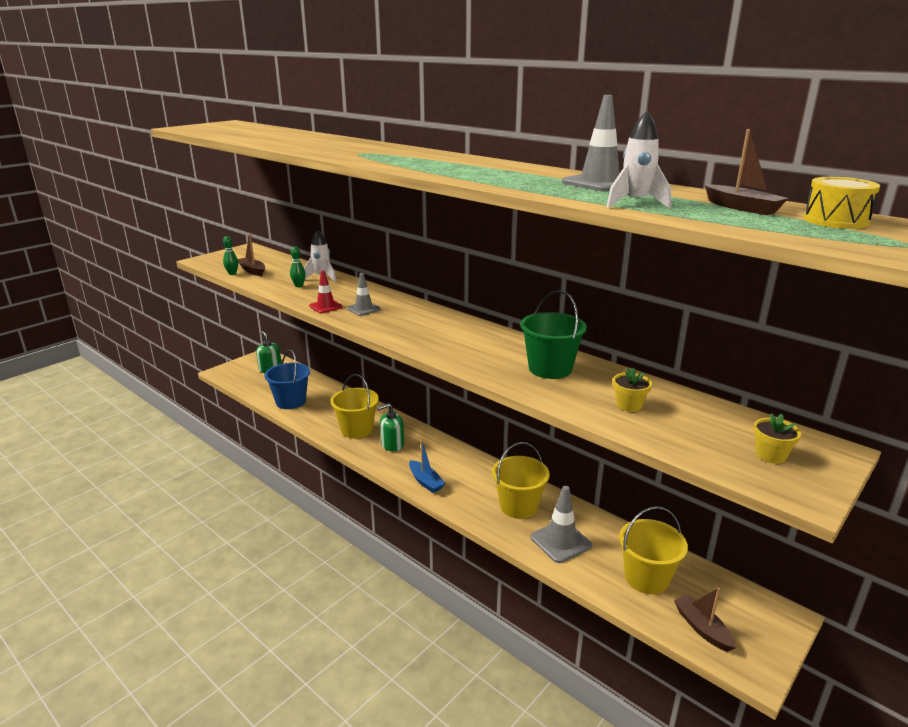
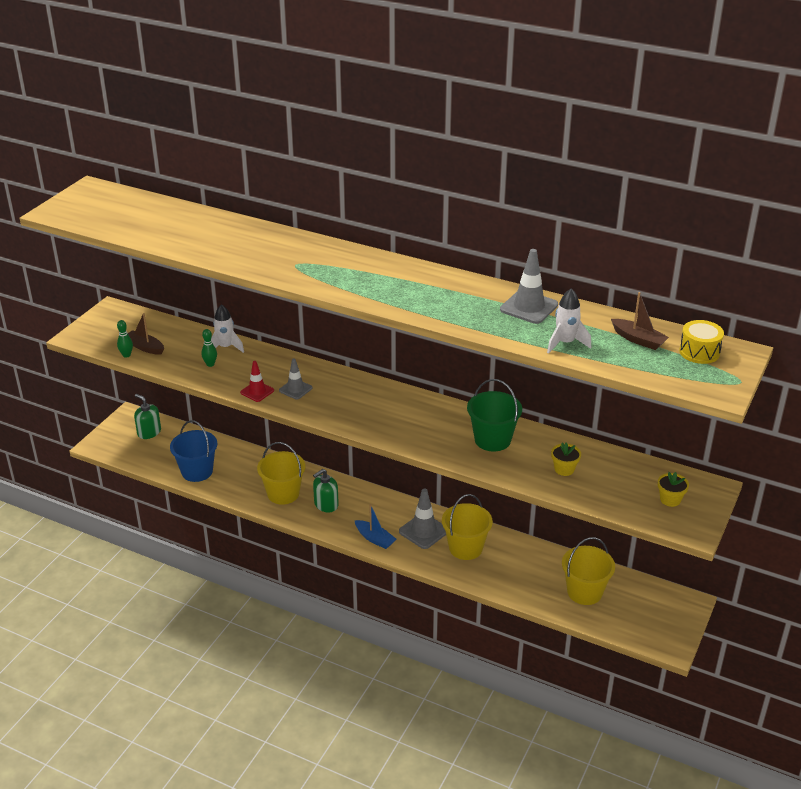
camera: 15 degrees left, 10 degrees up
(560, 541) = (510, 574): grey traffic cone -> grey traffic cone (423, 531)
(702, 628) = (631, 623): brown boat -> none

